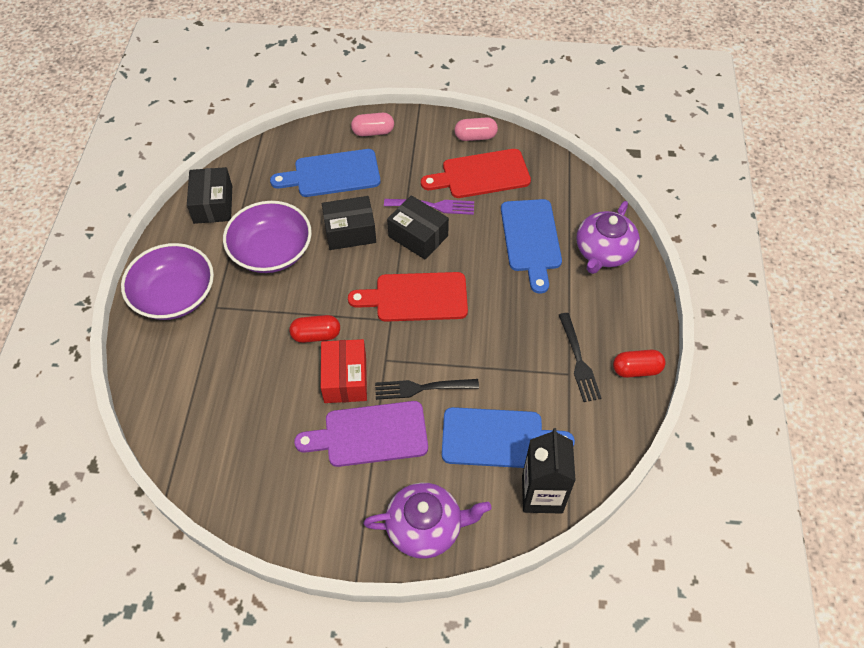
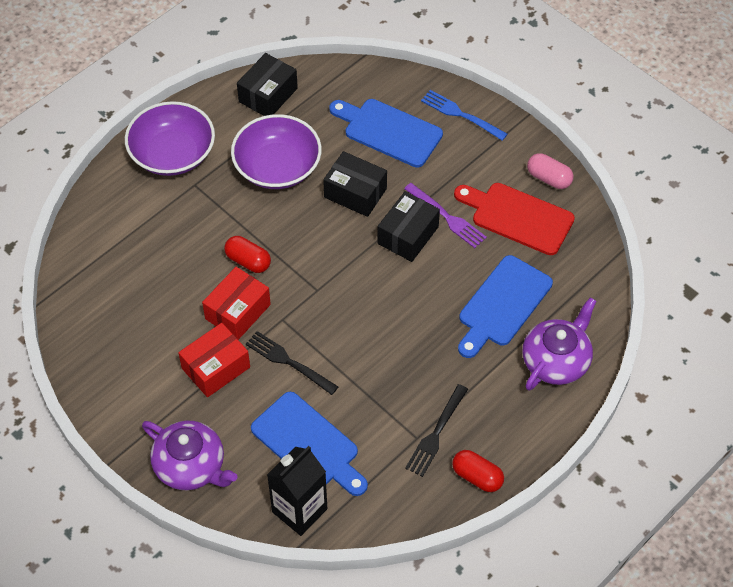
camera: 40 degrees right, 0 degrees up
(370, 434) = (216, 368): purple cutting board -> red box
(373, 132) = (461, 115): pink capsule -> blue fork
(416, 297) = (355, 286): red cutting board -> none
(418, 236) = (408, 235): black box -> black box turned 45 degrees clockwise
(603, 252) = (556, 360): purple teapot -> purple teapot turned 150 degrees clockwise

